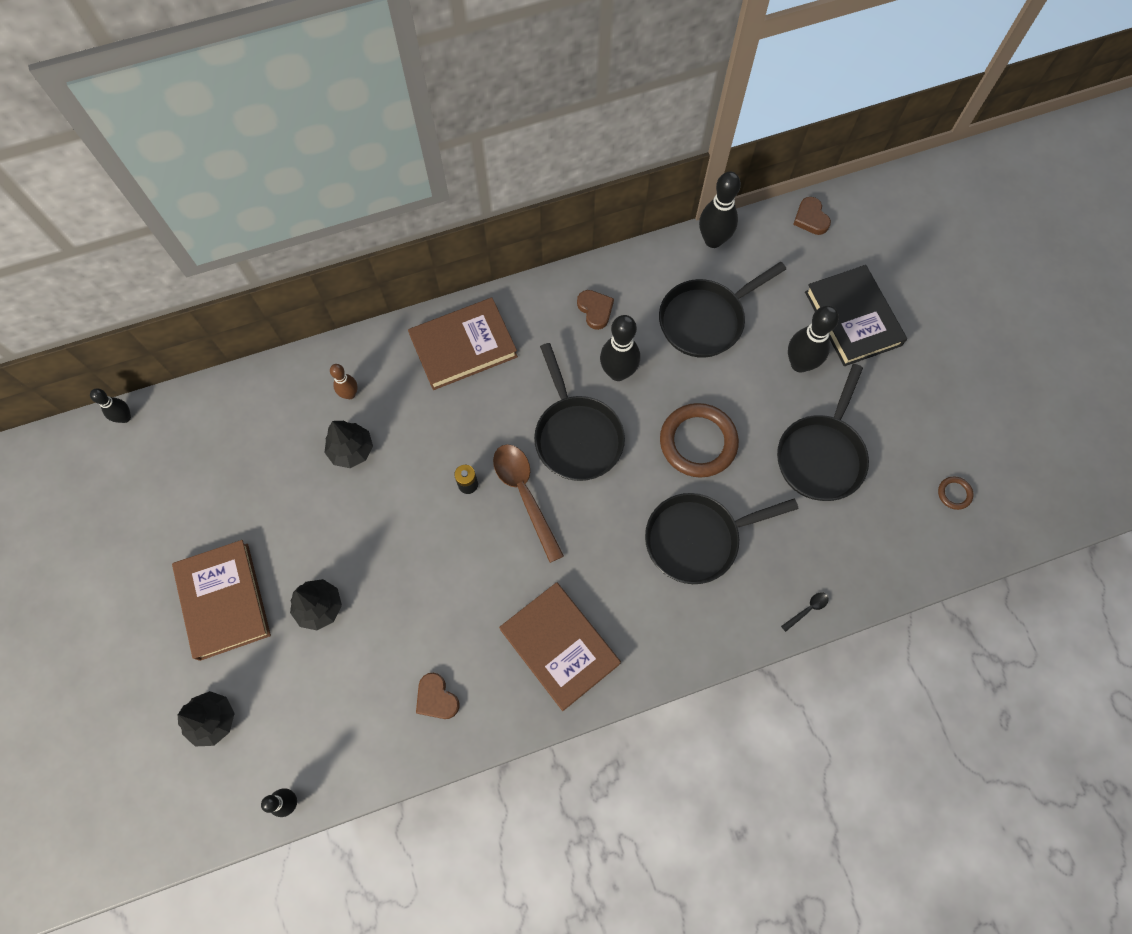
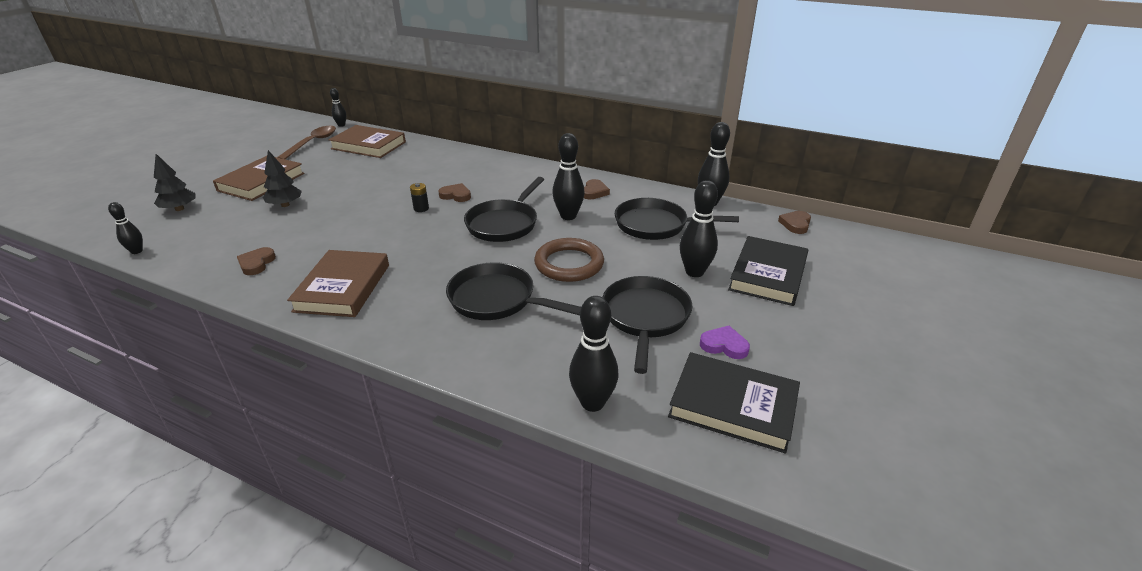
camera: 45 degrees right, 35 degrees down
(350, 394) = (429, 159): brown bowling pin -> none
(351, 450) = (397, 172): black tree -> none
(463, 346) = (505, 171): brown book -> brown book (368, 145)
(471, 433) = (456, 195): none -> brown heart
(525, 495) = (439, 227): brown spoon -> brown spoon (312, 143)
(807, 609) = (509, 381): black spoon -> none
(821, 455) = (645, 317): black pan -> black pan turned 120 degrees clockwise
(876, 574) = (592, 403): none -> black bowling pin
(898, 437) = (724, 345): none -> purple heart
(954, 493) = (733, 406): brown ring -> black book

